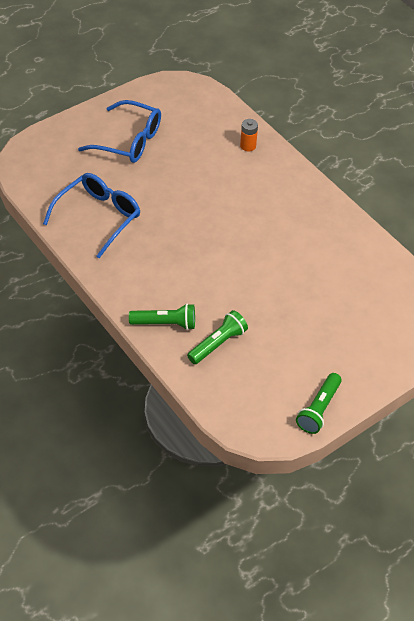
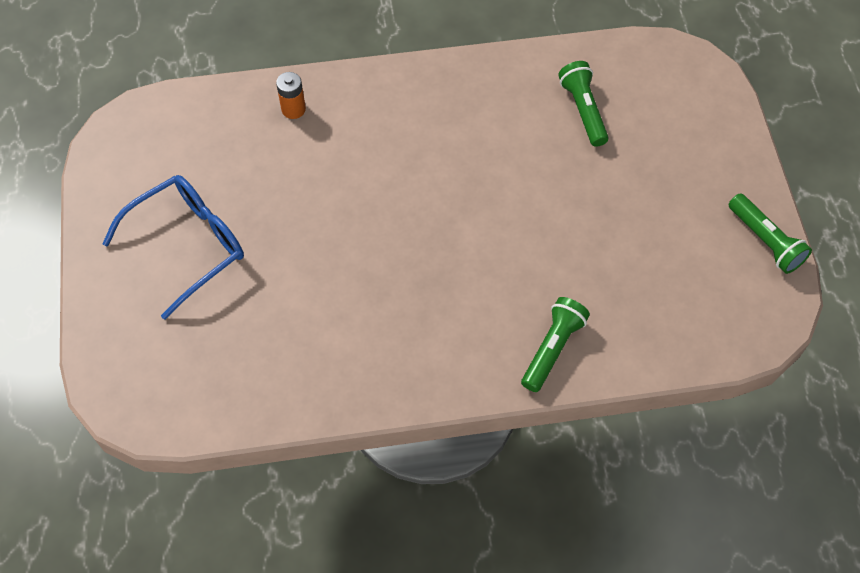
camera: 60 degrees left, 10 degrees up
(98, 217) = (314, 348): blue glasses -> none
(218, 343) = (615, 302): green flashlight -> green flashlight (583, 110)

